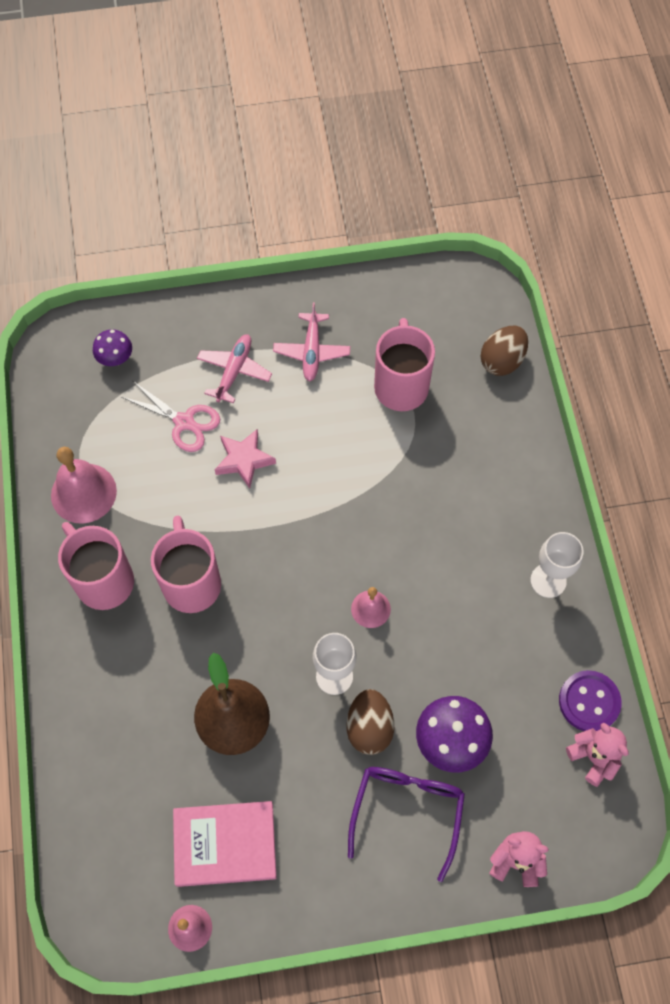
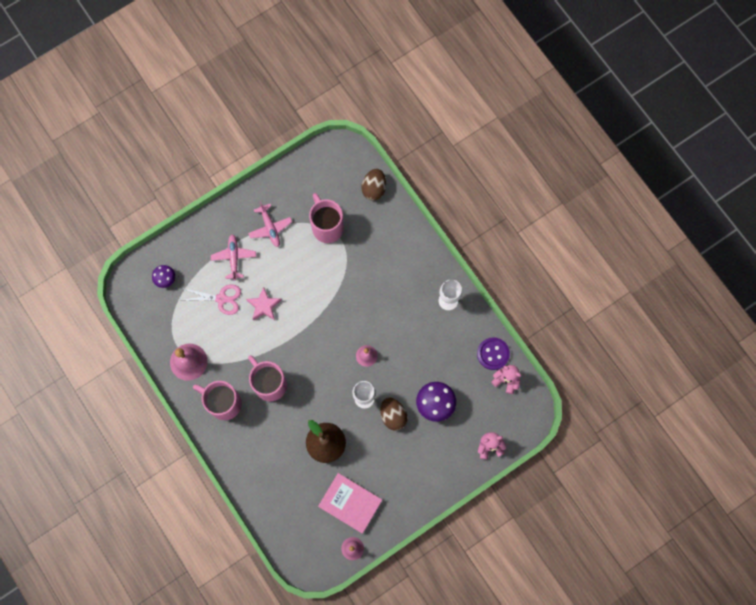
camera: 25 degrees left, 10 degrees up
(225, 844) = (350, 503): pink book -> pink book turned 60 degrees clockwise
(407, 811) = (429, 447): purple glasses -> none

